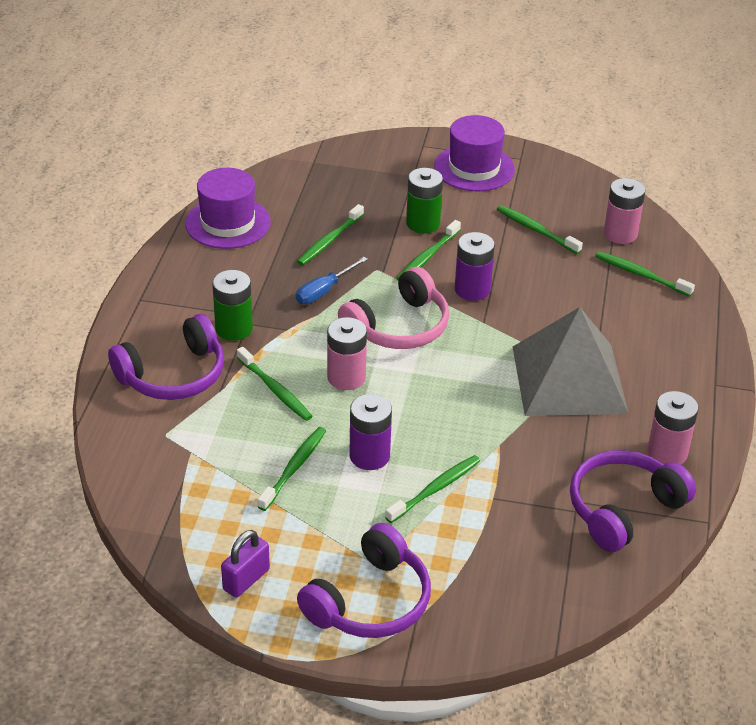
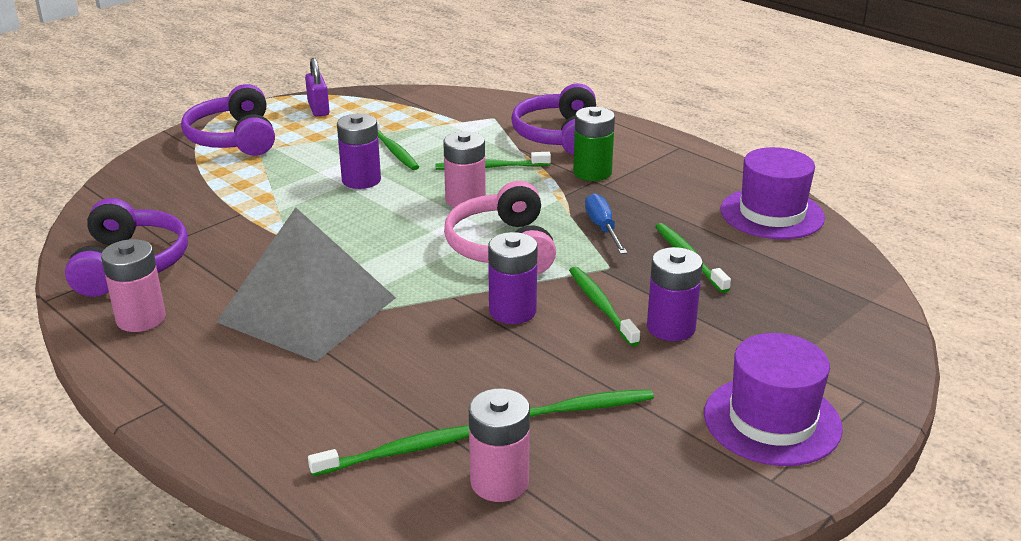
camera: 125 degrees right, 10 degrees down
(423, 223) = (671, 327): green battery -> purple battery
(436, 489) = (287, 193): green toothbrush -> none

